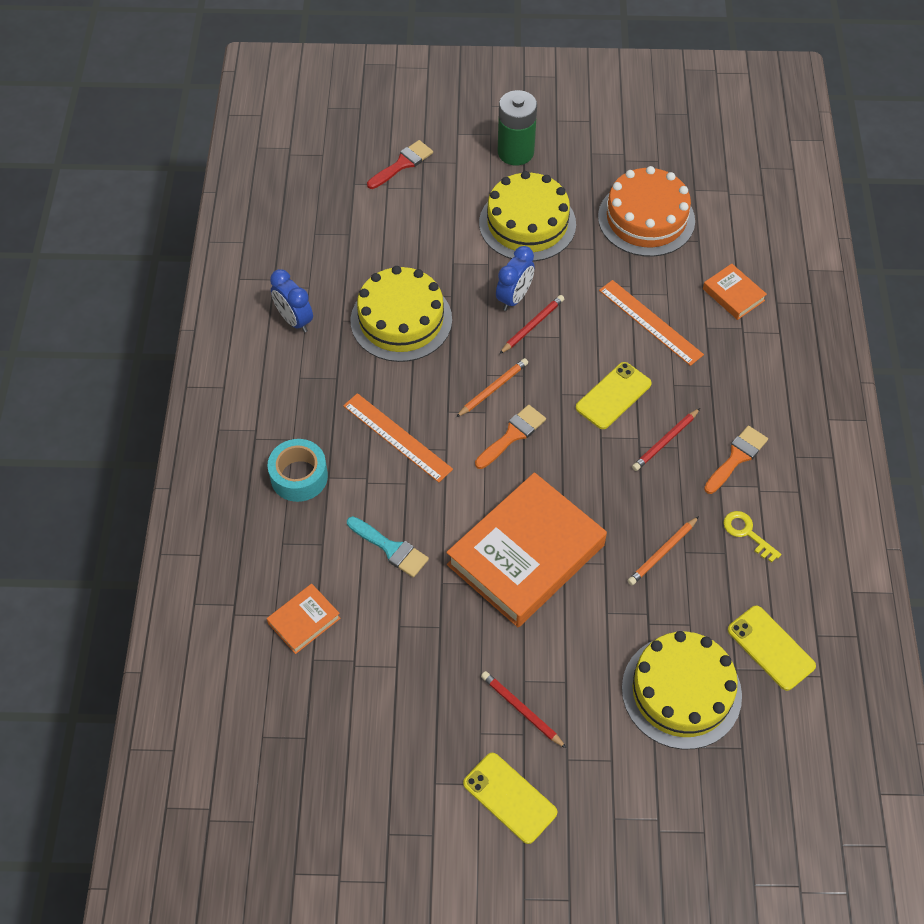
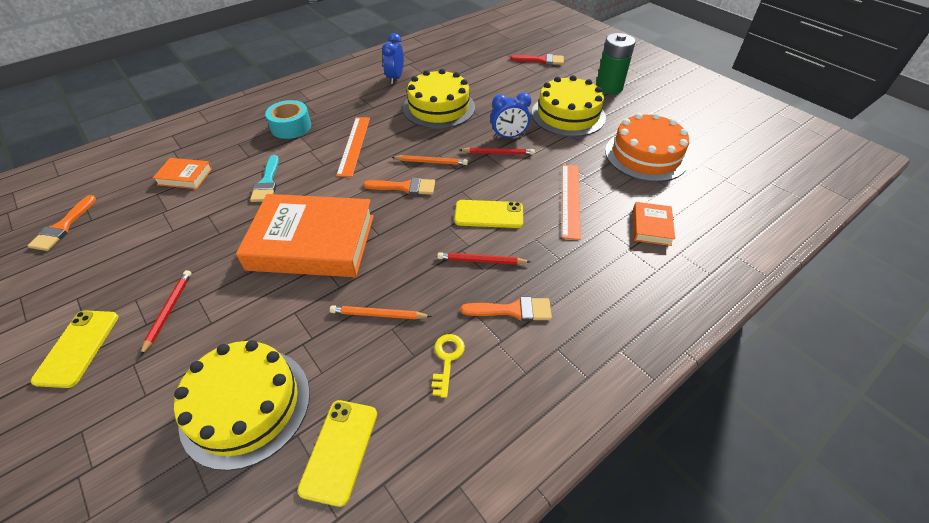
camera: 50 degrees right, 10 degrees down
(295, 768) = (62, 227): none -> orange brush

